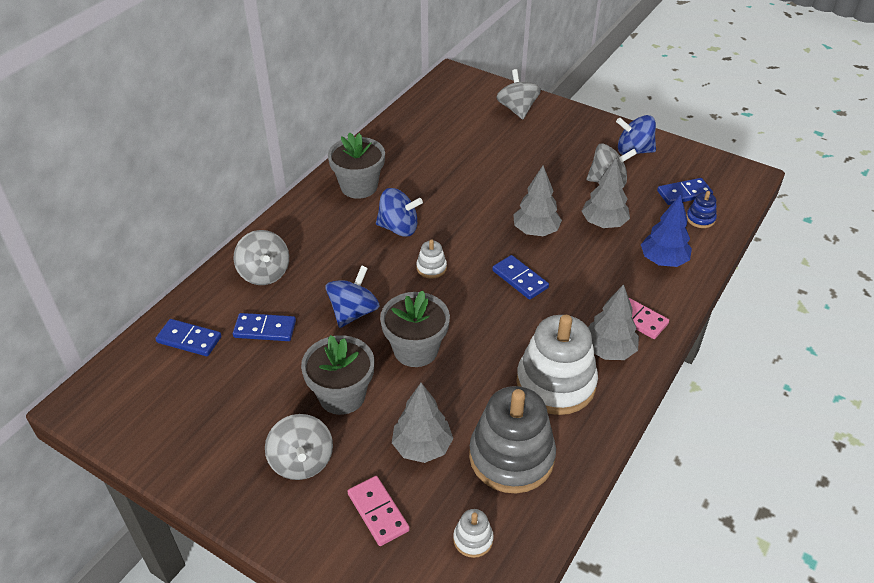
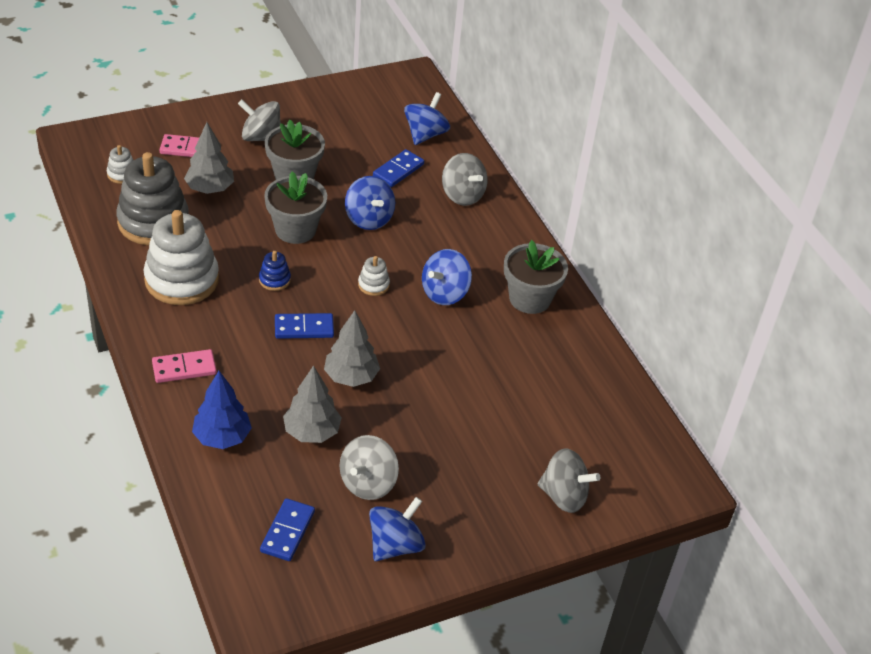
camera: 120 degrees right, 0 degrees up
(189, 340) = (425, 134): blue domino -> blue spinning top
(264, 273) = (462, 195): grey spinning top -> grey spinning top turned 135 degrees counterclockwise
(608, 350) = (174, 328): grey tree -> none
(700, 219) = (241, 513): blue stacking toy -> blue stacking toy (274, 280)

